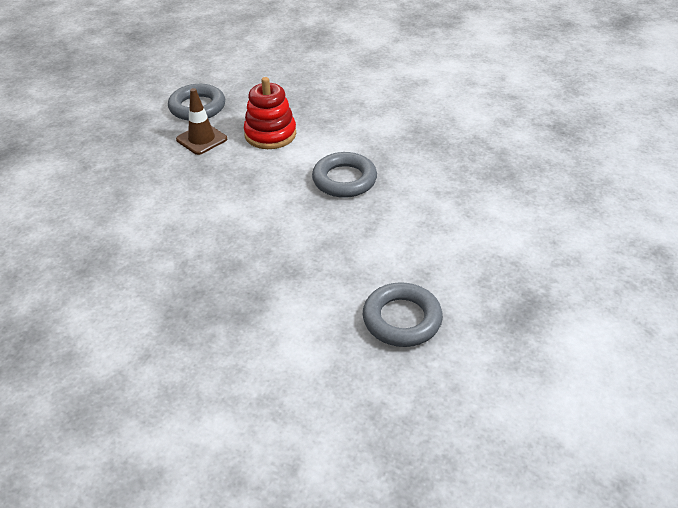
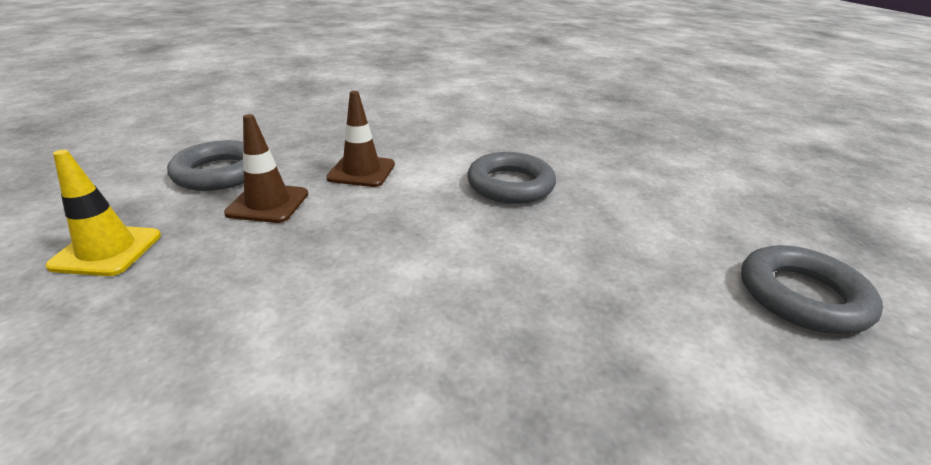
camera: 40 degrees left, 10 degrees down
(116, 140) = (107, 250): none -> yellow traffic cone
(270, 134) = (361, 171): red stacking toy -> brown traffic cone

